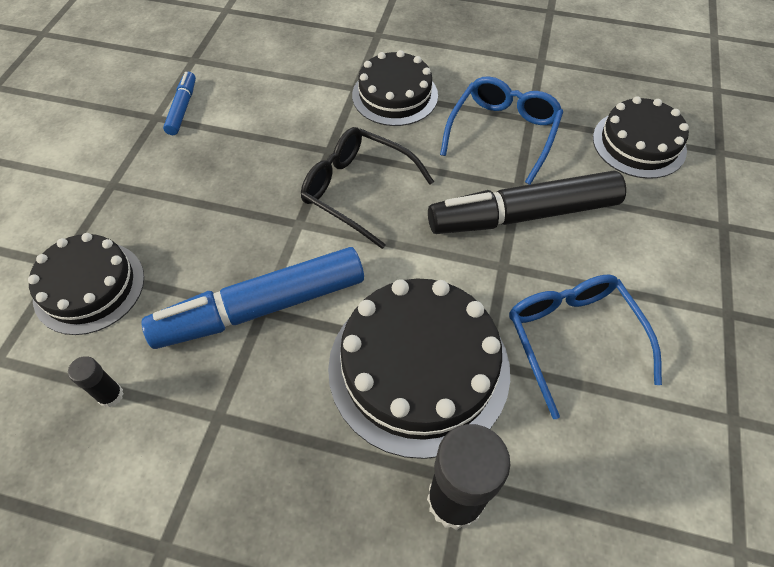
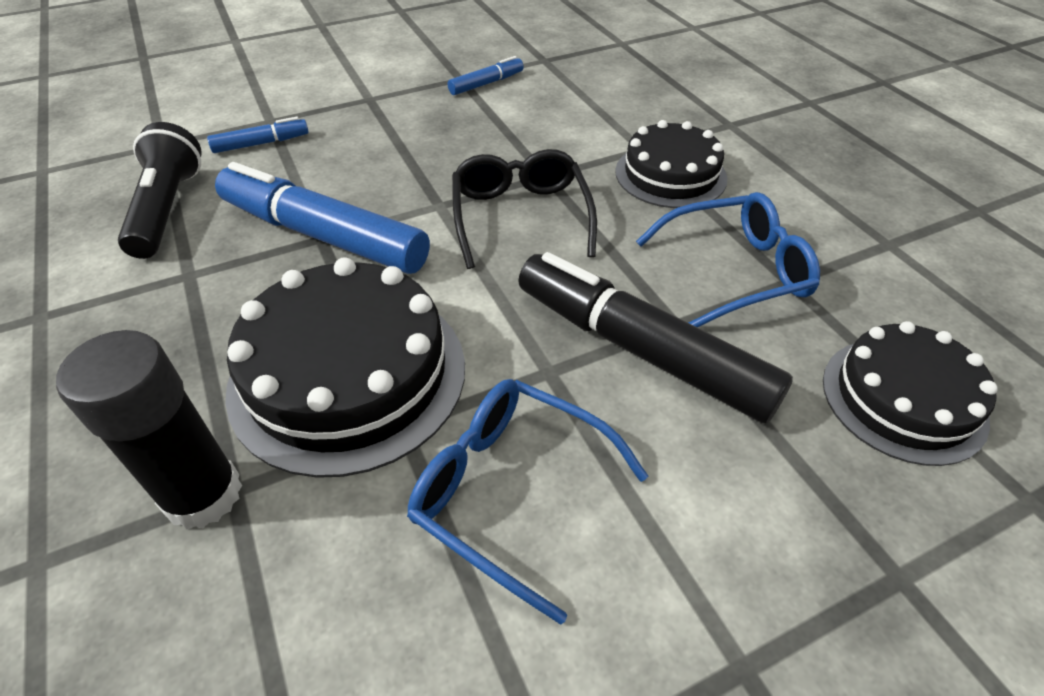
camera: 50 degrees right, 10 degrees down
(89, 287) = (261, 143): black cake -> blue marker
(111, 395) = (168, 209): black glue stick -> black flashlight
(572, 338) = (511, 491): blue glasses -> blue glasses turned 90 degrees counterclockwise

